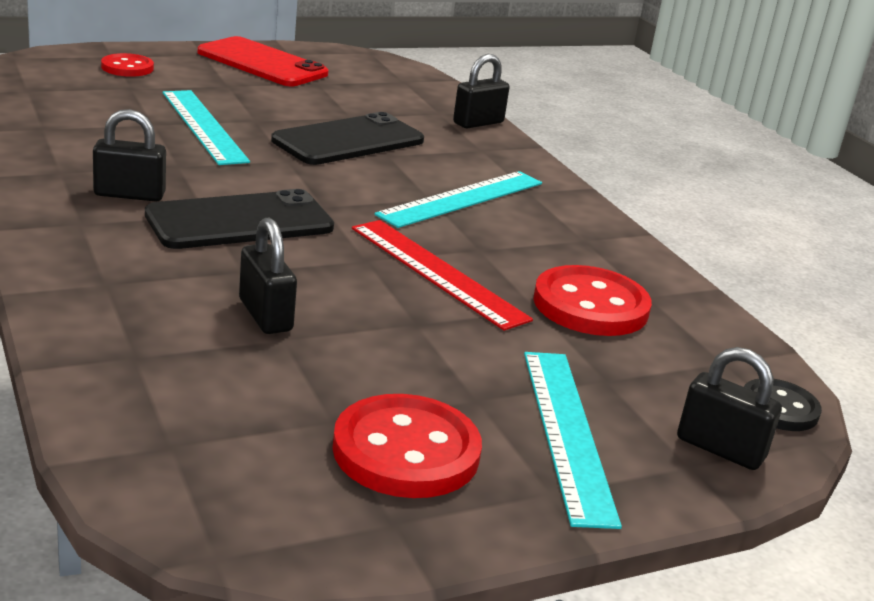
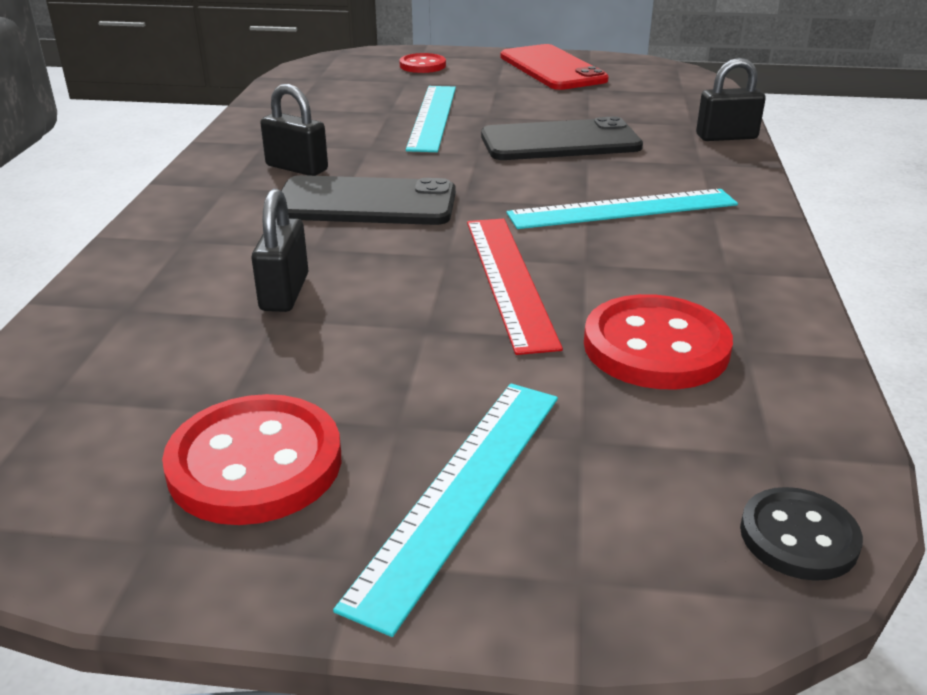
camera: 35 degrees right, 5 degrees up
(720, 449) = (647, 570): black padlock -> none

